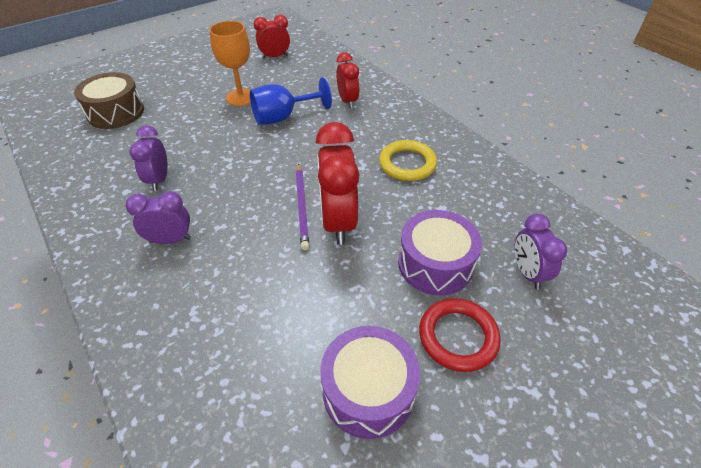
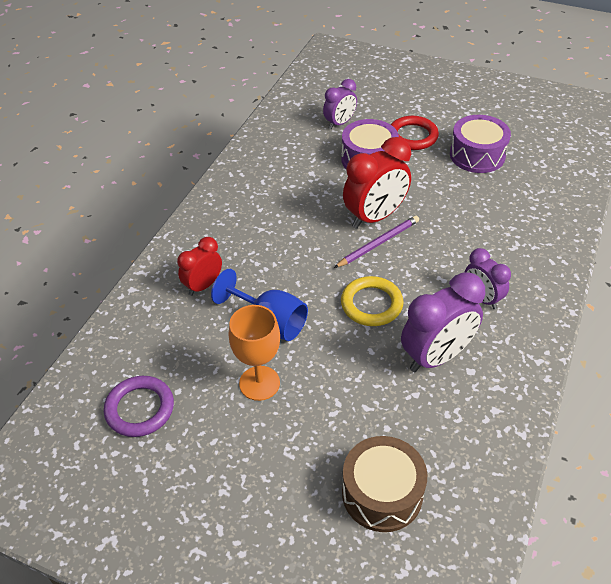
camera: 120 degrees left, 0 degrees up
(159, 180) = (436, 356): purple clock -> purple clock, size x1.67
(275, 57) = (140, 409): red clock -> purple ring
(407, 164) = (275, 207): yellow ring -> yellow ring (371, 304)

